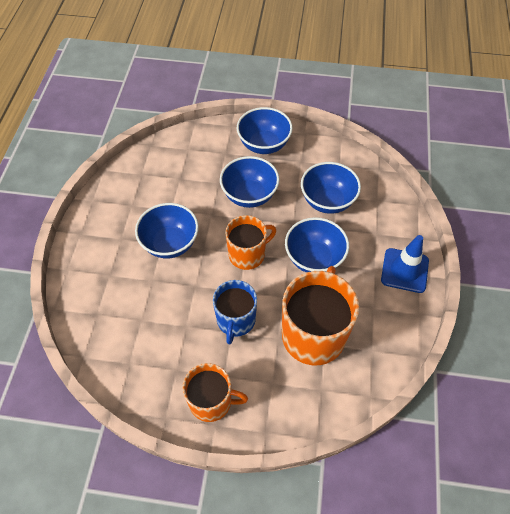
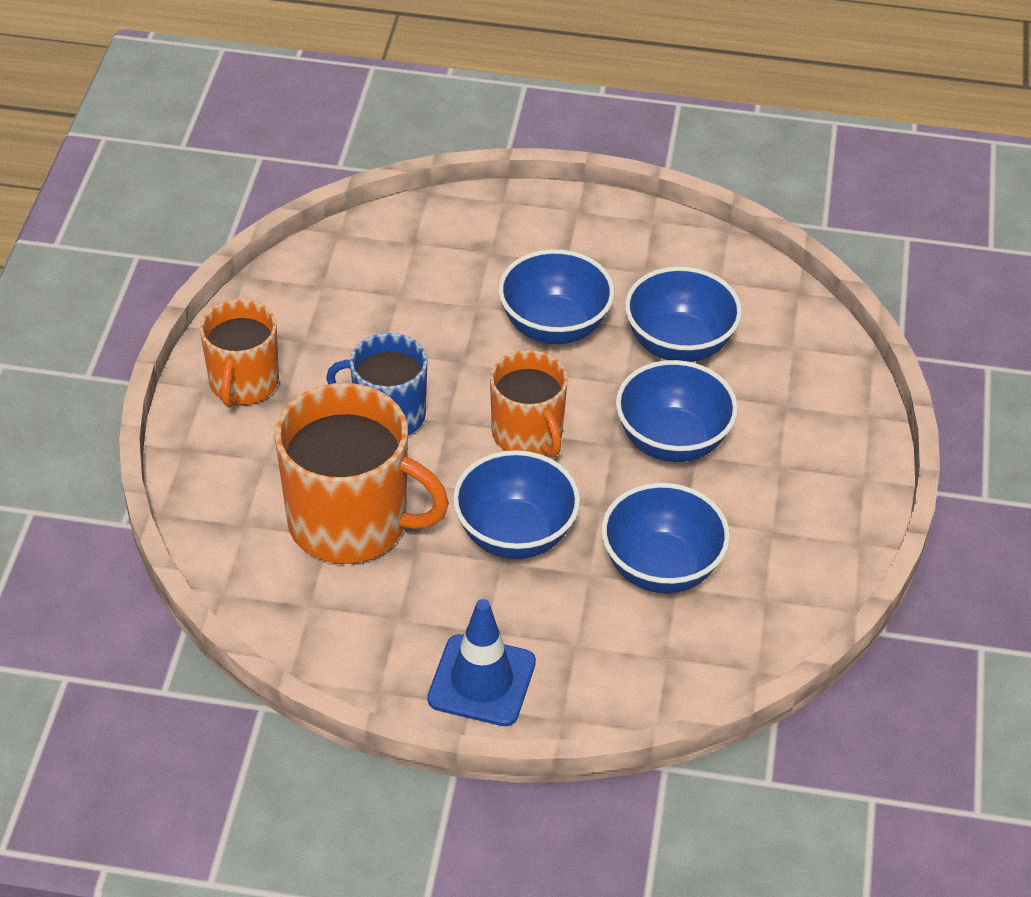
camera: 90 degrees right, 10 degrees down
(264, 144) = (816, 469): blue bowl -> blue bowl (679, 344)

